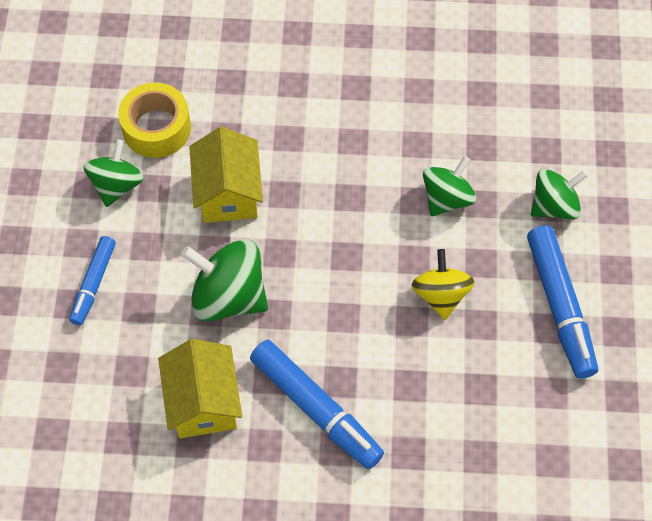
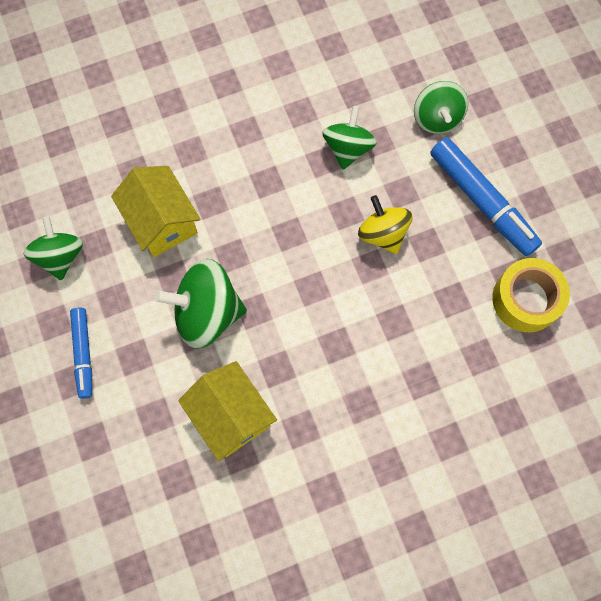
camera: 25 degrees left, 10 degrees up
(156, 128) = (71, 190): yellow tape -> yellow tape (525, 299)
(316, 409) = (328, 378): blue marker -> none
(554, 206) = (437, 118): green spinning top -> green spinning top turned 135 degrees clockwise

